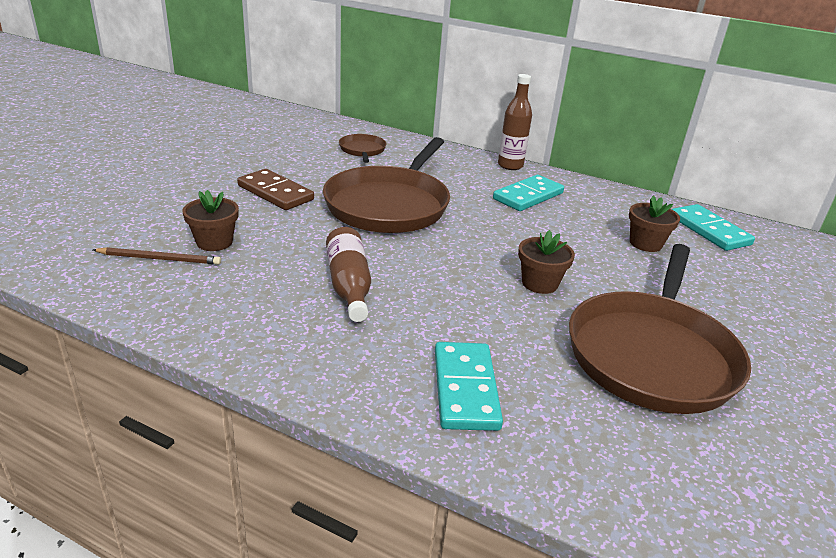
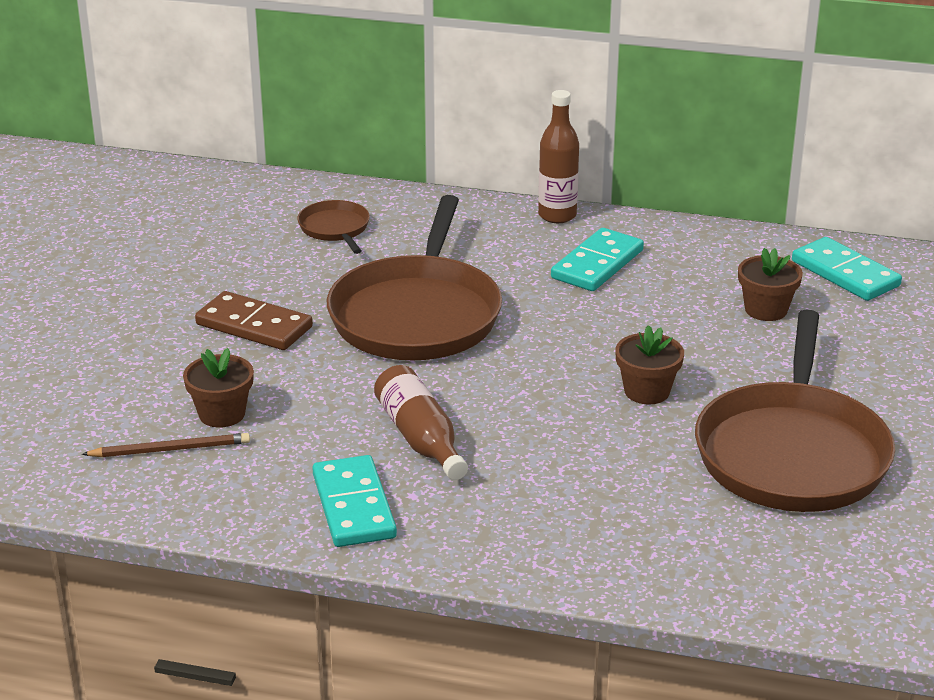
camera: 10 degrees left, 0 degrees up
(465, 389) = (601, 529): turquoise domino -> turquoise domino (354, 506)

